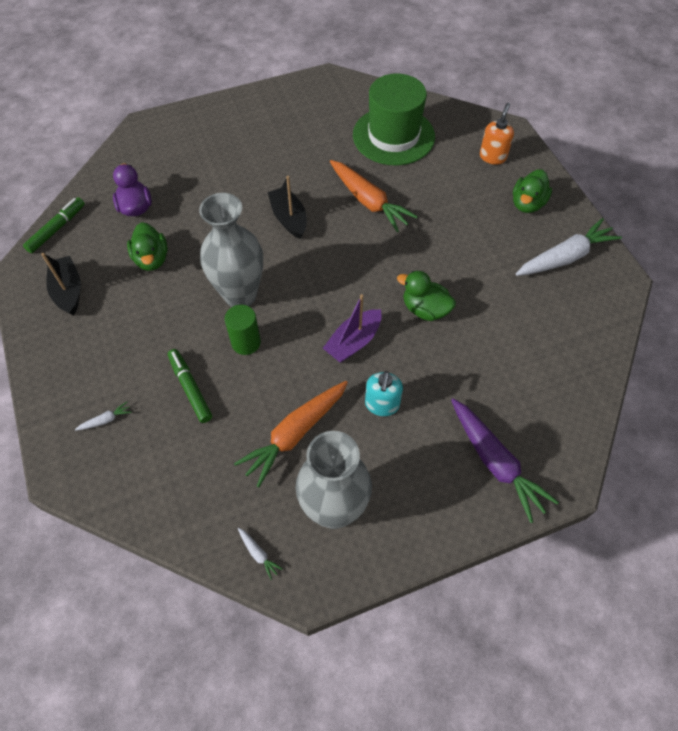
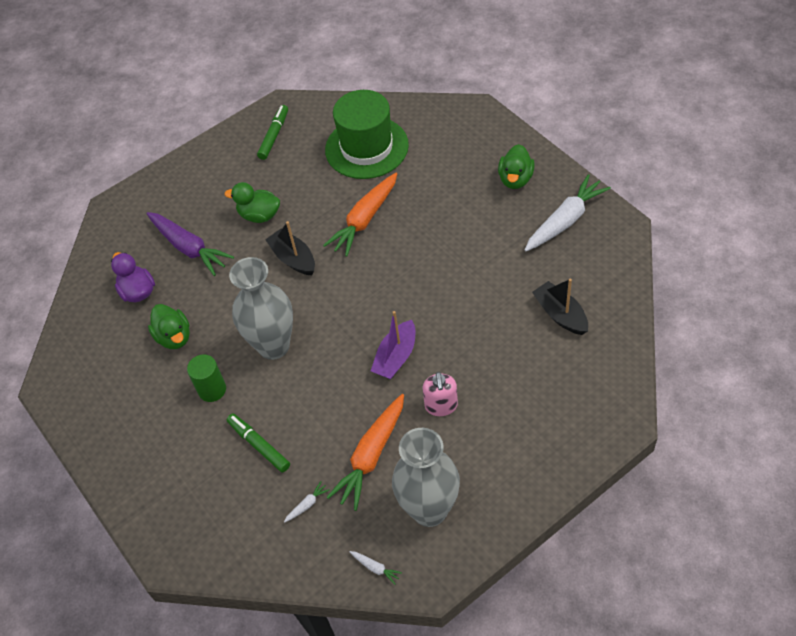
camera: 10 degrees left, 5 degrees down
(57, 229) = (67, 335): green marker -> green marker (274, 136)
(68, 291) = (104, 391): black boat -> black boat (560, 314)
(105, 420) = (190, 498): white carrot -> white carrot (307, 505)
(246, 342) = (295, 388): green cylinder -> green cylinder (212, 390)
(369, 201) = (365, 220): orange carrot -> orange carrot turned 90 degrees clockwise
(382, 405) = (441, 406): turquoise soap dispenser -> pink soap dispenser
(425, 309) = (452, 307): green duck -> green duck (259, 215)
(492, 157) = (469, 142): orange soap dispenser -> none
(495, 462) = (558, 424): purple carrot -> purple carrot (189, 248)

